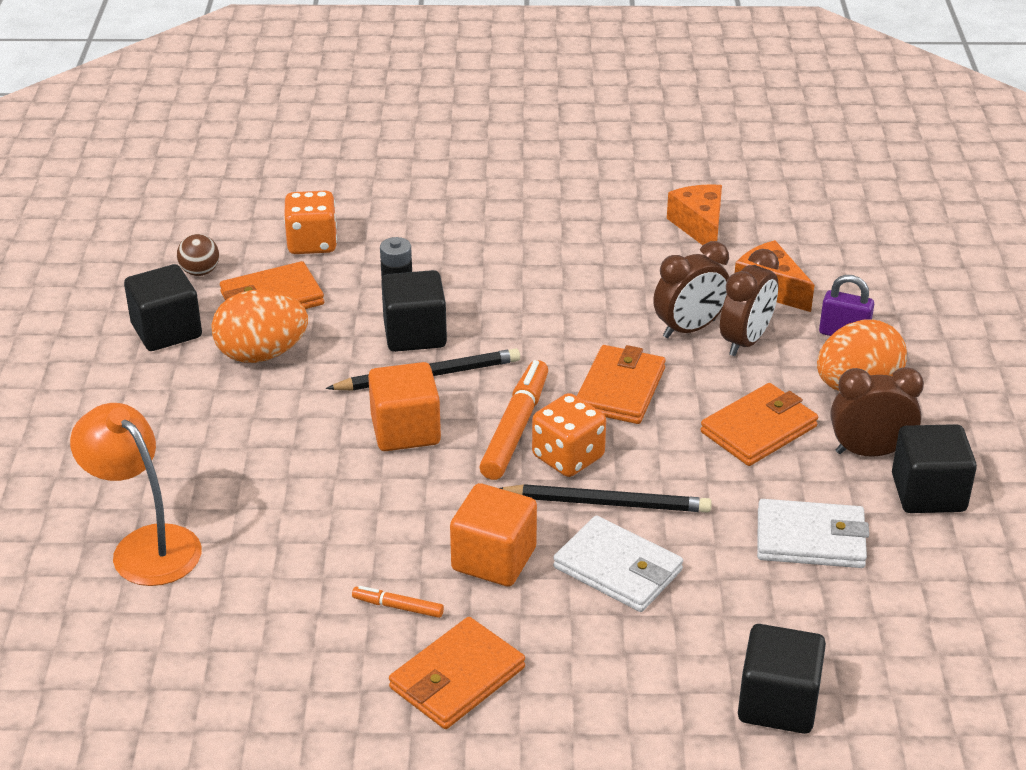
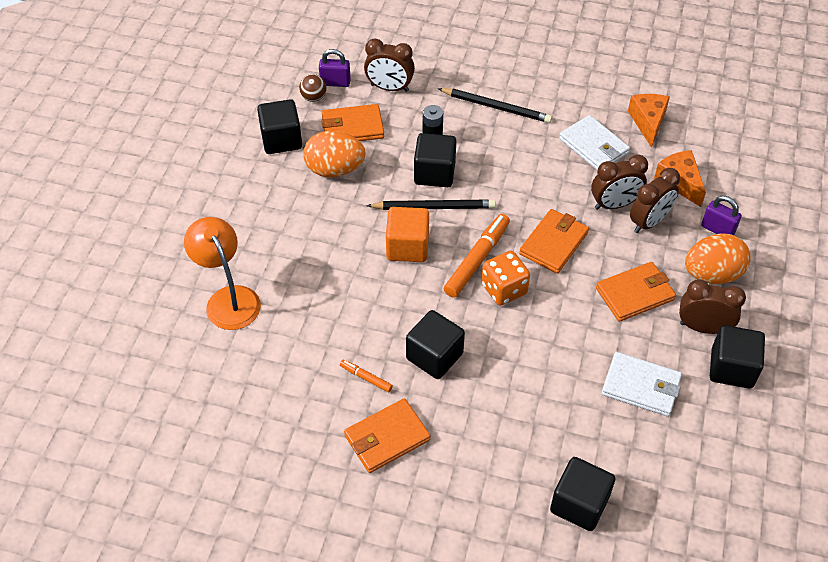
camera: 15 degrees right, 15 degrees up
(227, 249) = (335, 83): none -> purple padlock
(312, 243) = (389, 88): orange dice -> brown clock
(494, 559) = (434, 356): orange cube -> black cube
(607, 503) = (518, 330): black pencil -> black pencil (496, 107)
(618, 569) = (510, 381): white wallet -> white wallet (594, 146)

